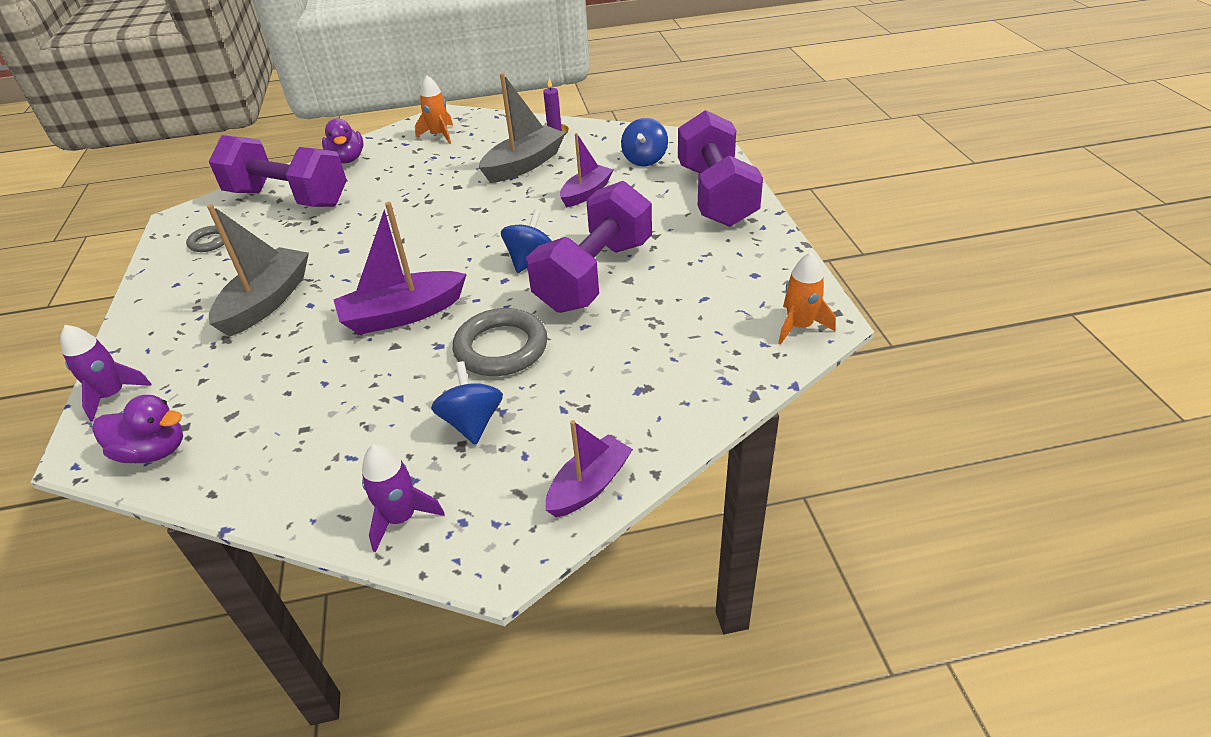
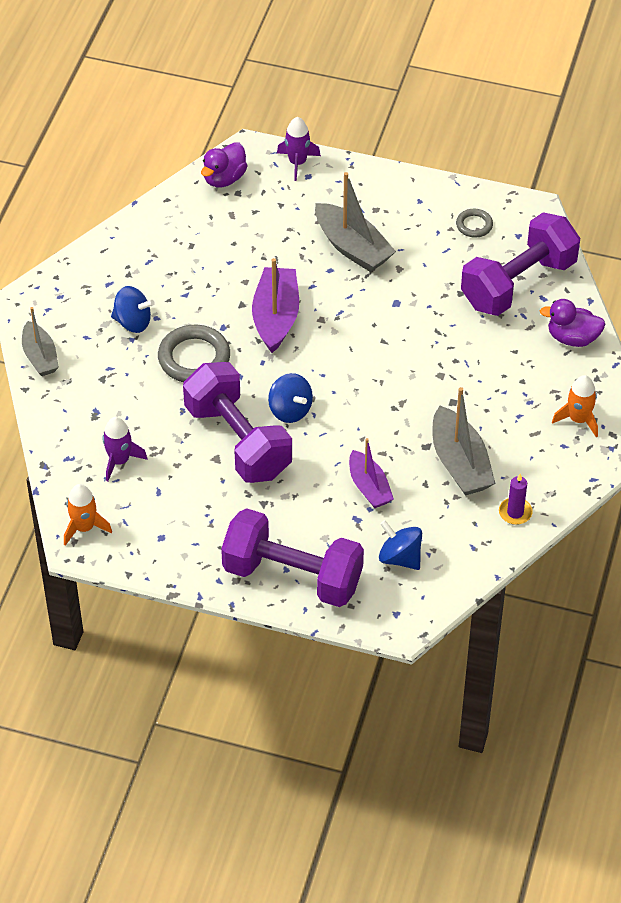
camera: 115 degrees right, 10 degrees up
(401, 517) = (83, 272): purple rocket -> purple rocket (120, 461)
(589, 485) = (40, 356): purple boat -> grey boat

